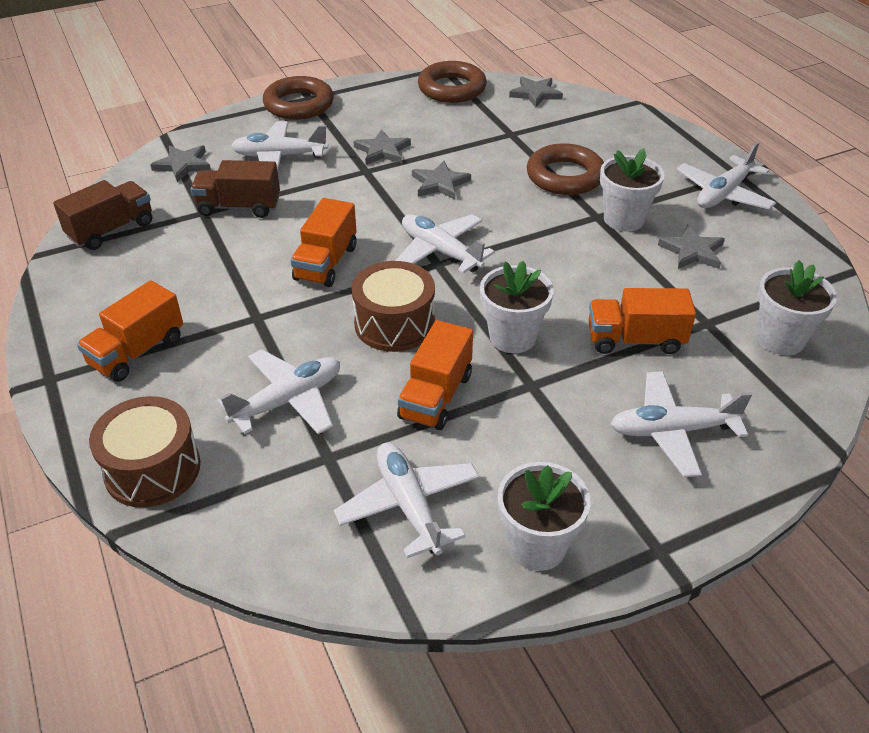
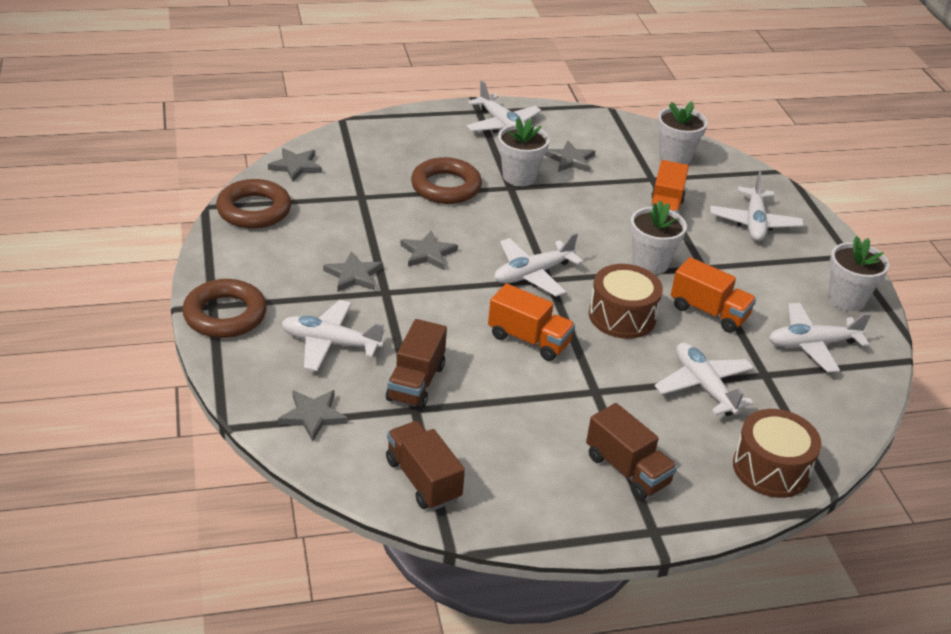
camera: 80 degrees left, 5 degrees down
(137, 351) = (627, 470): orange truck -> brown truck
(279, 156) = (330, 343): white plane -> white plane turned 90 degrees clockwise

